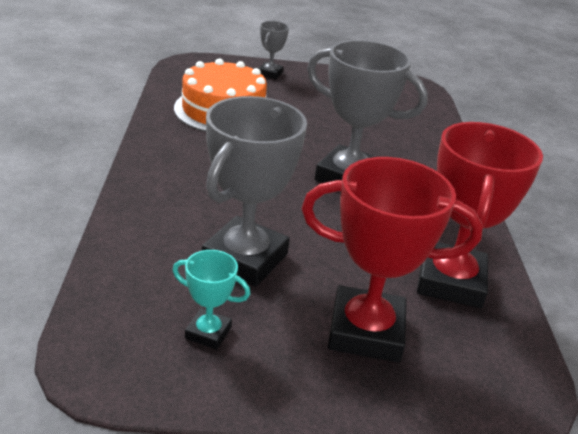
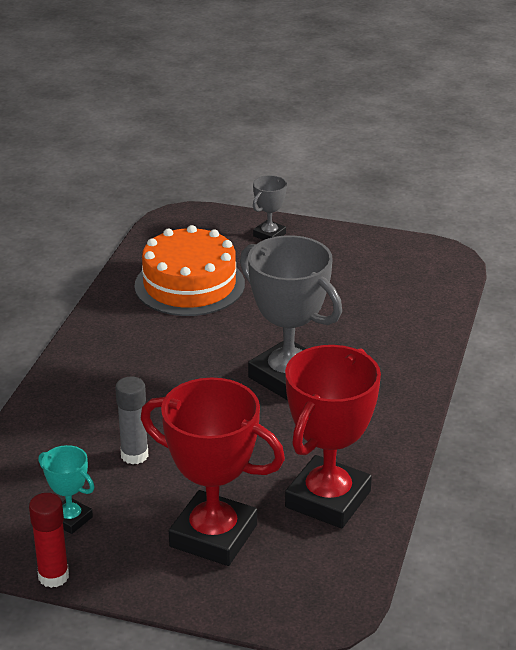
camera: 20 degrees right, 0 degrees up
(217, 403) = (53, 576): none -> red glue stick
(245, 258) = (134, 455): grey trophy -> grey glue stick

